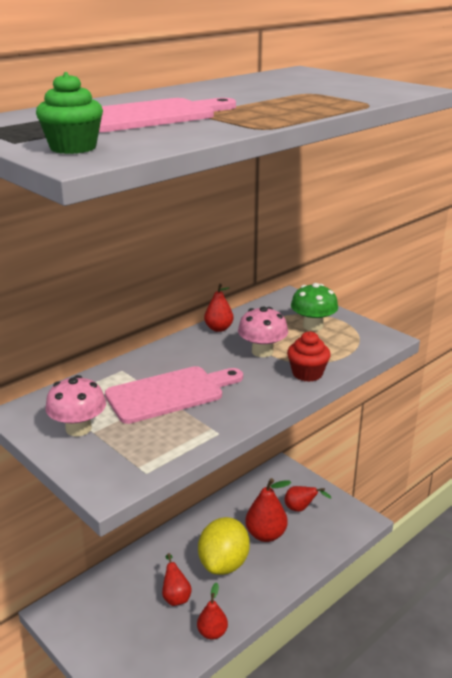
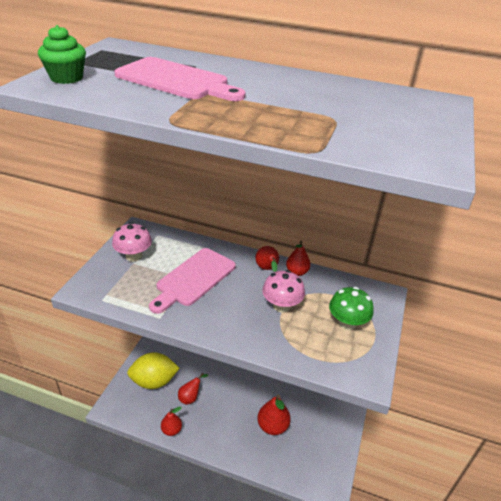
camera: 60 degrees right, 10 degrees up
(170, 393) = (194, 279): pink cutting board -> pink cutting board turned 90 degrees clockwise
(224, 564) = (231, 412): yellow lemon -> yellow lemon (154, 381)
(301, 509) = (313, 439): red pear -> red pear (267, 269)
(307, 373) = (268, 341): red cupcake -> none

